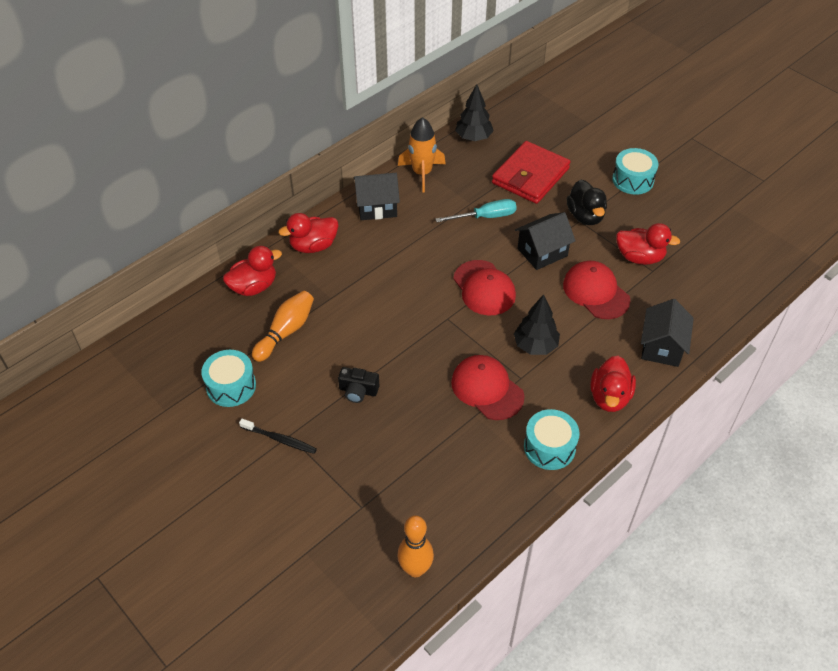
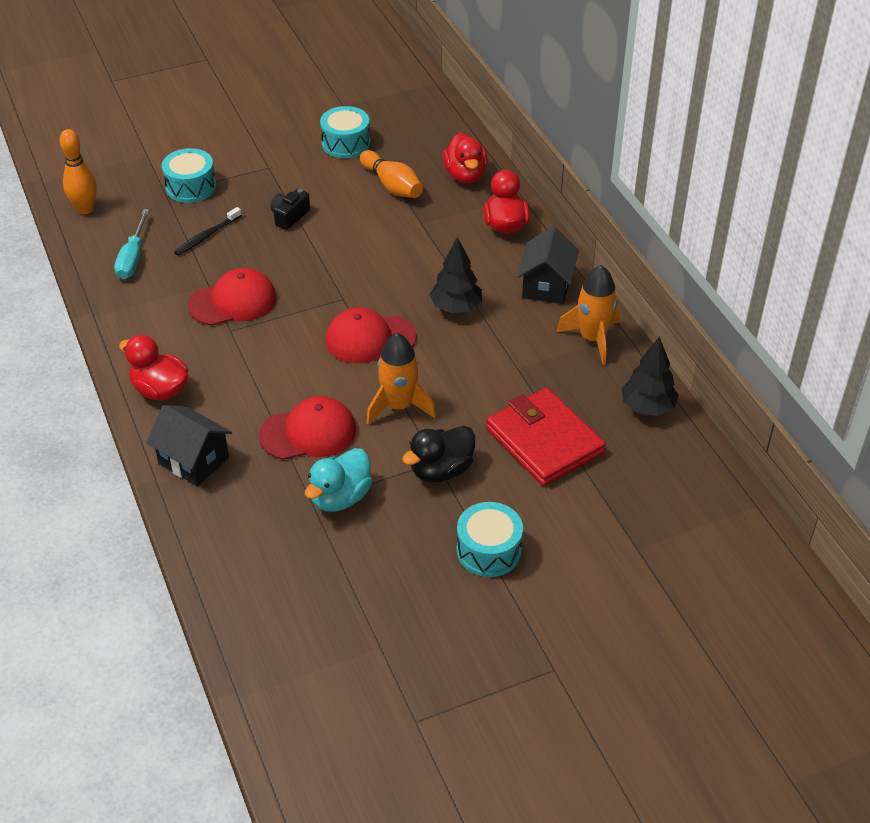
camera: 110 degrees right, 5 degrees down
(280, 439) = (267, 161): black toothbrush -> black toothbrush (207, 236)
(485, 217) = (485, 374): turquoise screwdriver -> turquoise screwdriver (133, 258)
(535, 346) = (264, 354): black tree -> black tree (456, 307)
(542, 252) = (399, 406): black house -> orange rocket
(549, 447) = (136, 324): turquoise drum -> turquoise drum (191, 187)
(585, 216) = (441, 470): black duck -> black duck turned 45 degrees counterclockwise
(639, 257) = (340, 497): red duck -> turquoise duck

